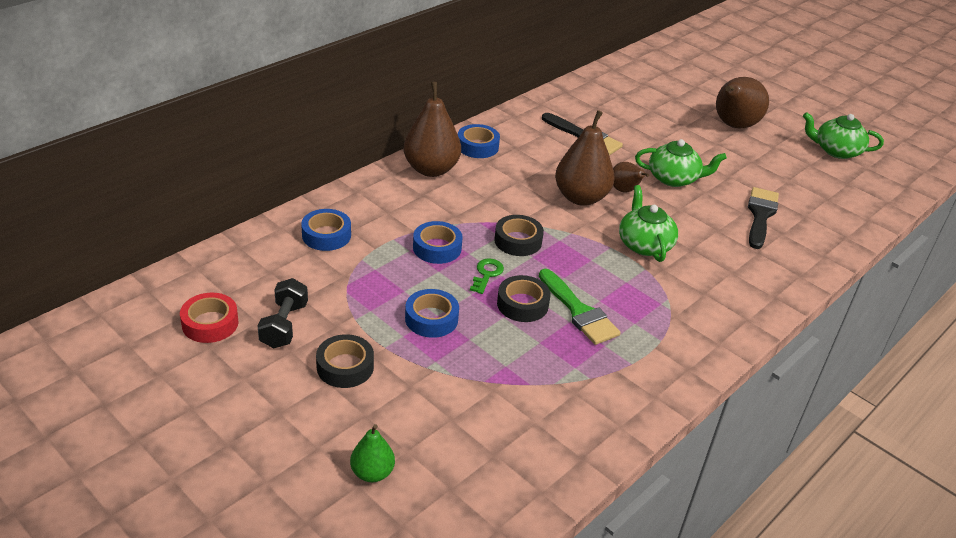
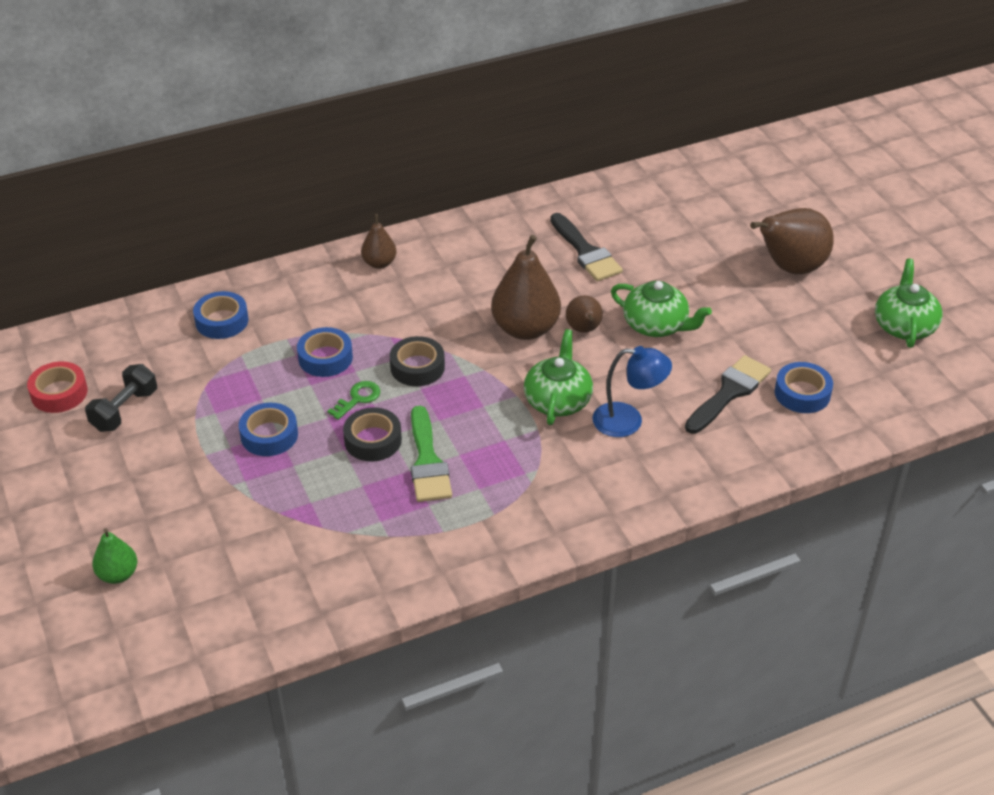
camera: 25 degrees right, 5 degrees up
(345, 367) = (156, 466): black tape -> none
(431, 169) = (379, 263): brown pear -> brown pear, size x0.54
(477, 146) = (450, 243): blue tape -> blue tape (802, 393)
(707, 249) = (628, 421): none -> blue lamp
(836, 151) = (904, 326): green teapot -> green teapot turned 60 degrees clockwise

